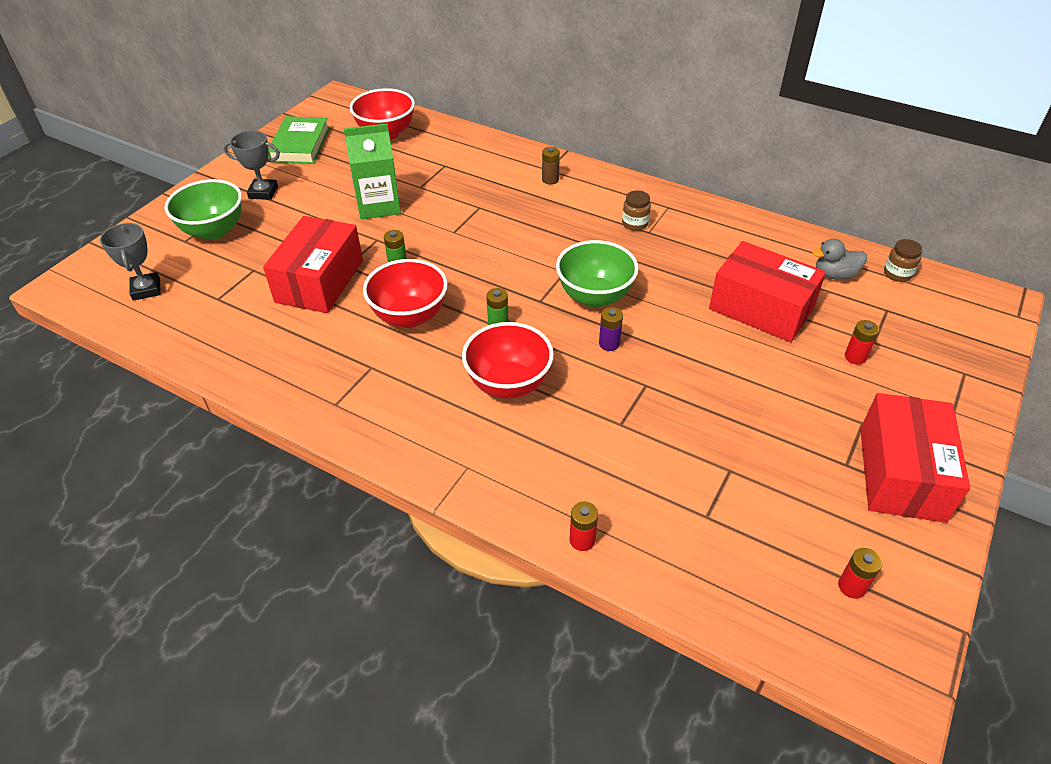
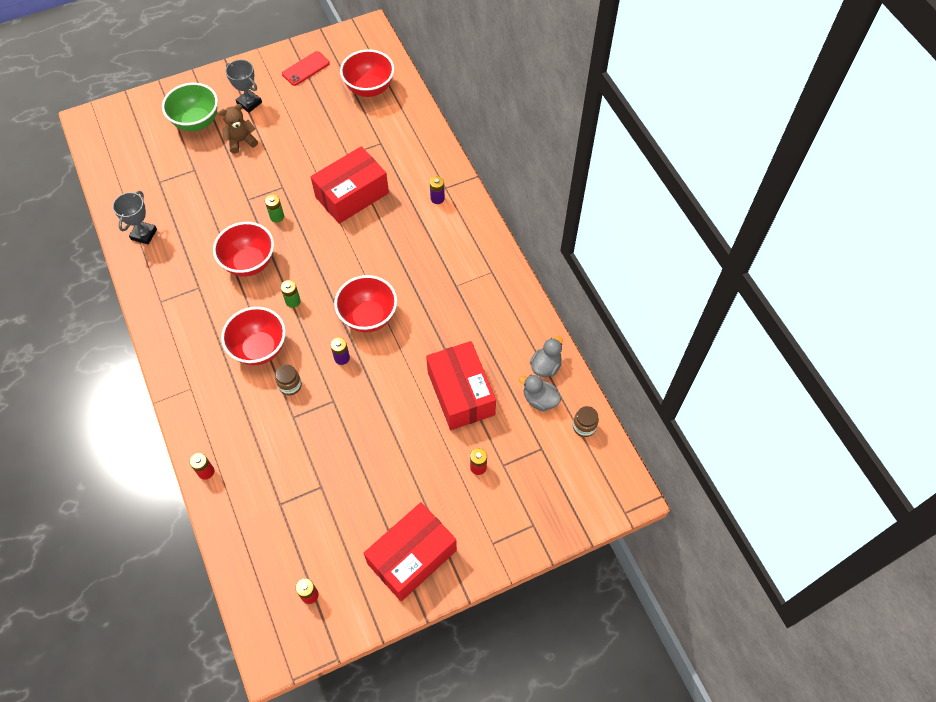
camera: 35 degrees right, 15 degrees up
(146, 289) = (128, 150): grey trophy -> grey trophy (144, 234)
(287, 224) = (241, 141): none -> brown teddy bear
(300, 145) = (306, 68): green book -> red phone
(319, 281) = (223, 202): red box -> red box (352, 195)
(379, 205) = (308, 157): green carton -> none
(550, 180) = (437, 198): brown battery -> purple battery
(594, 296) = (368, 317): green bowl -> red bowl
(635, 224) = (454, 273): brown jar -> brown jar (290, 385)
(805, 248) = (545, 366): none -> grey duck

